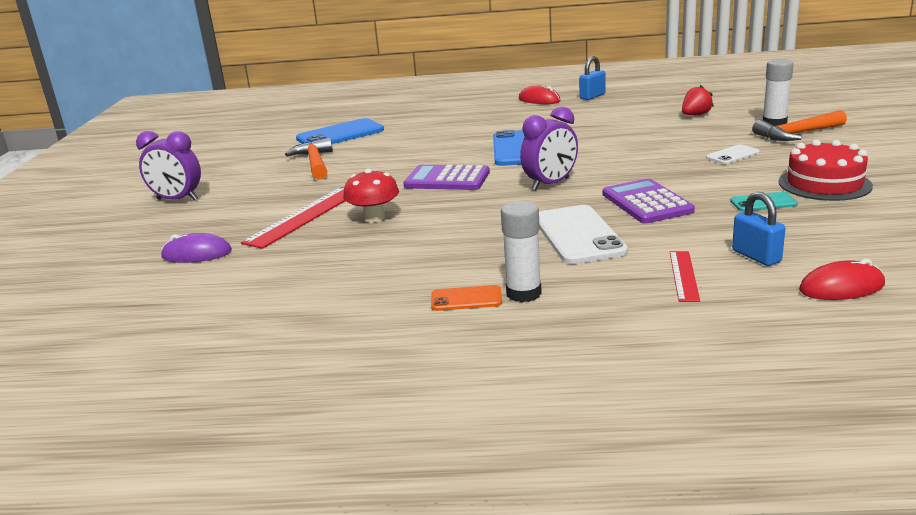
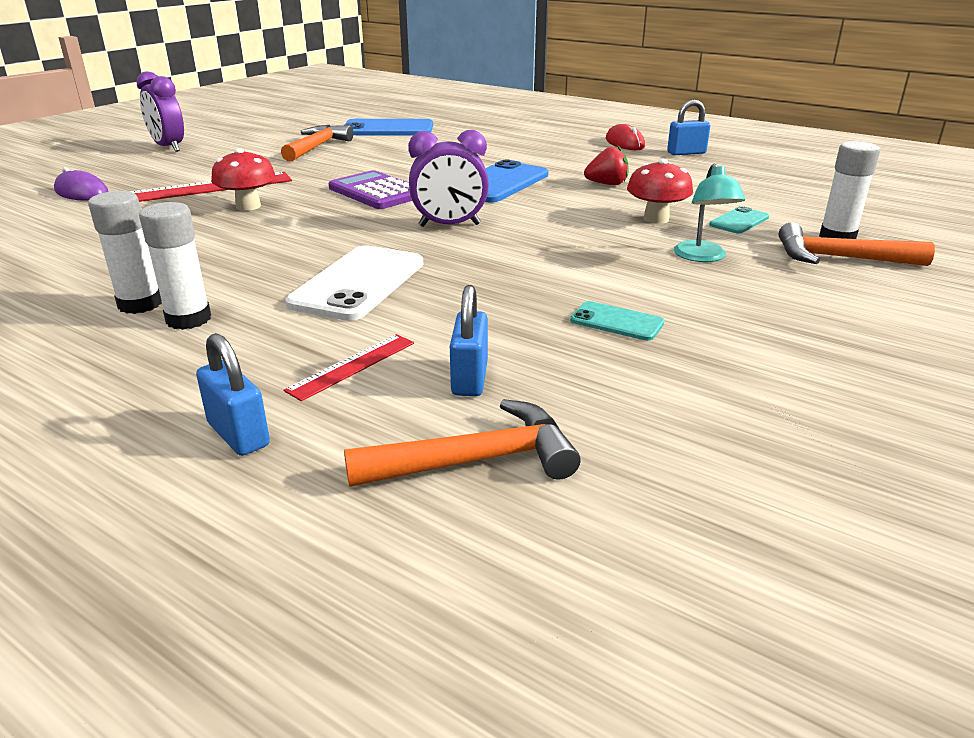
camera: 30 degrees right, 5 degrees up
(466, 299) = (140, 304): orange phone -> white glue stick
(646, 203) = (494, 275): purple calculator -> none
(663, 142) = (656, 219): none -> red mushroom
(695, 115) = (758, 201): red strawberry -> red strawberry (607, 184)
(707, 329) = (238, 434): none -> blue padlock
(709, 129) = (739, 221): none -> turquoise phone
(732, 155) = (702, 257): white phone -> turquoise lamp
(824, 184) = (742, 328): red cake -> none
(841, 287) = (476, 460): red mouse -> orange hammer

